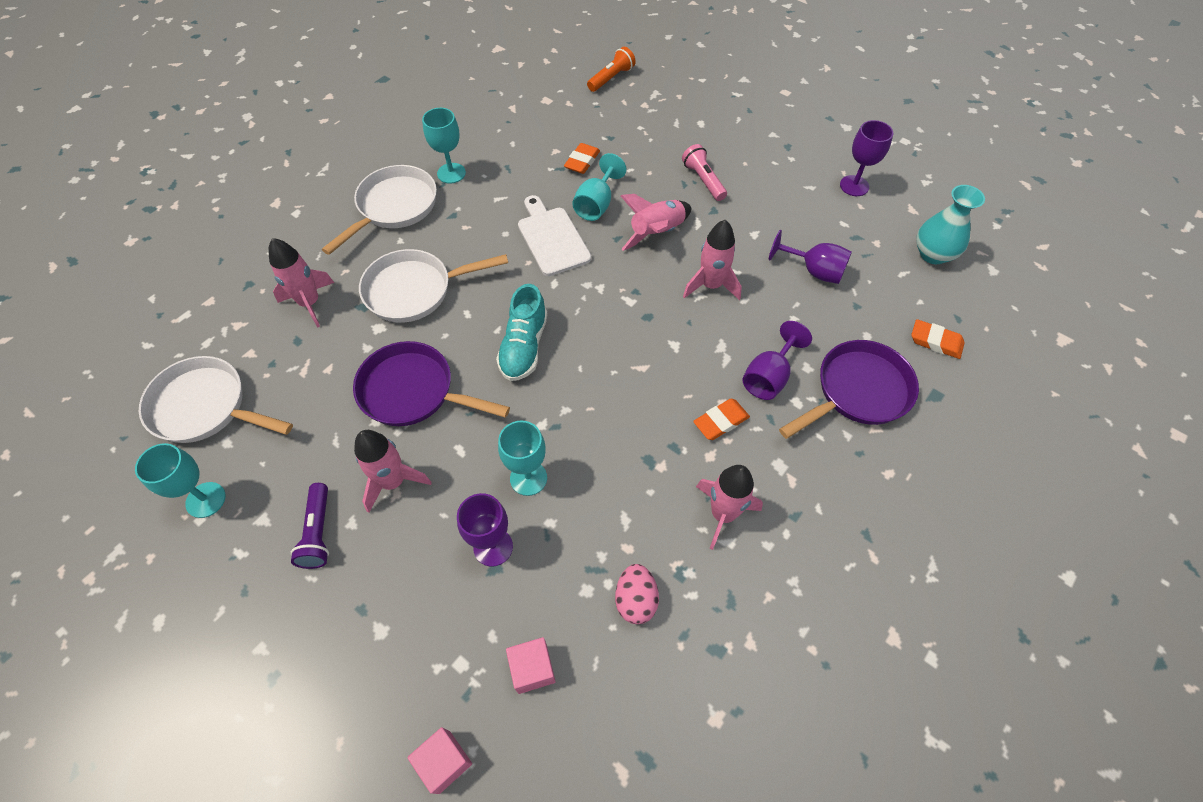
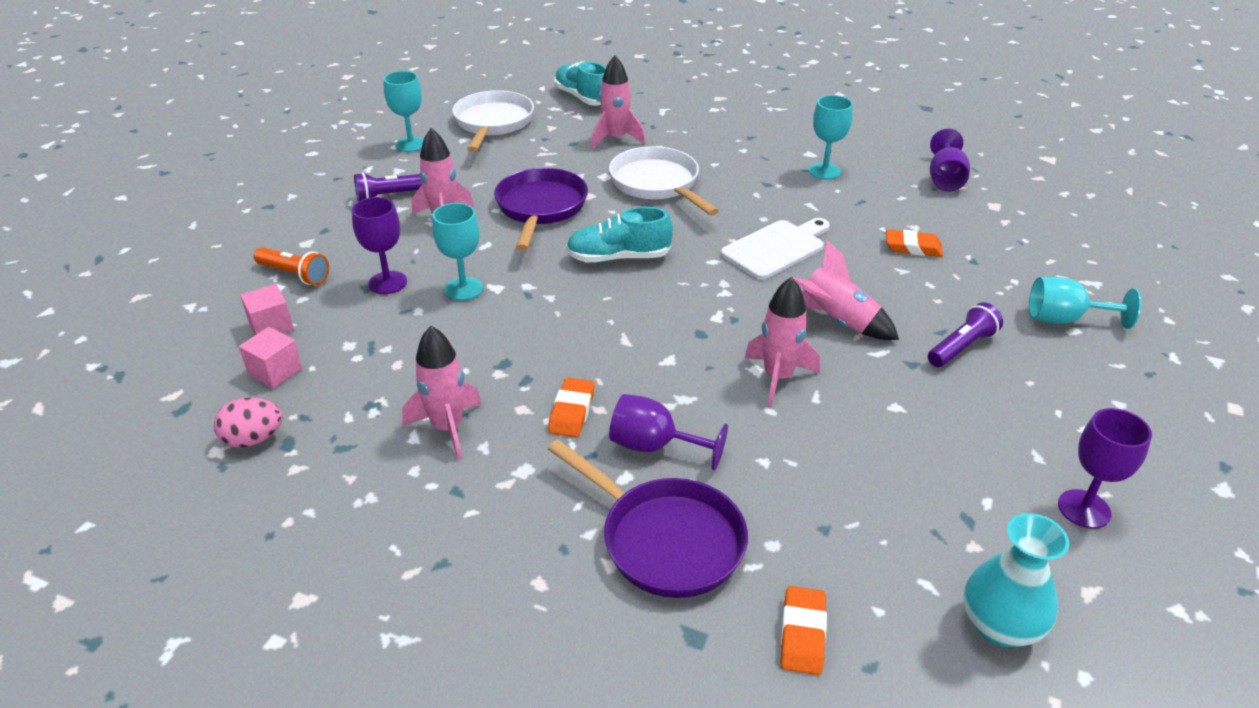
camera: 75 degrees right, 20 degrees down
(199, 312) = (582, 98): none -> turquoise shoe
(394, 207) = (754, 152): white pan -> none
(444, 761) = (195, 296): pink cube -> pink cube (275, 371)
(596, 204) = (850, 269): turquoise goblet -> turquoise goblet (1064, 319)
(611, 78) = (1084, 244): orange flashlight -> orange flashlight (294, 274)
(635, 600) = (340, 378): pink egg -> pink egg (254, 439)
(703, 180) = (961, 347): pink flashlight -> purple flashlight
(721, 421) = (572, 411): orange eraser -> orange eraser turned 60 degrees clockwise
(814, 271) = (865, 475): purple goblet -> purple goblet (945, 179)

